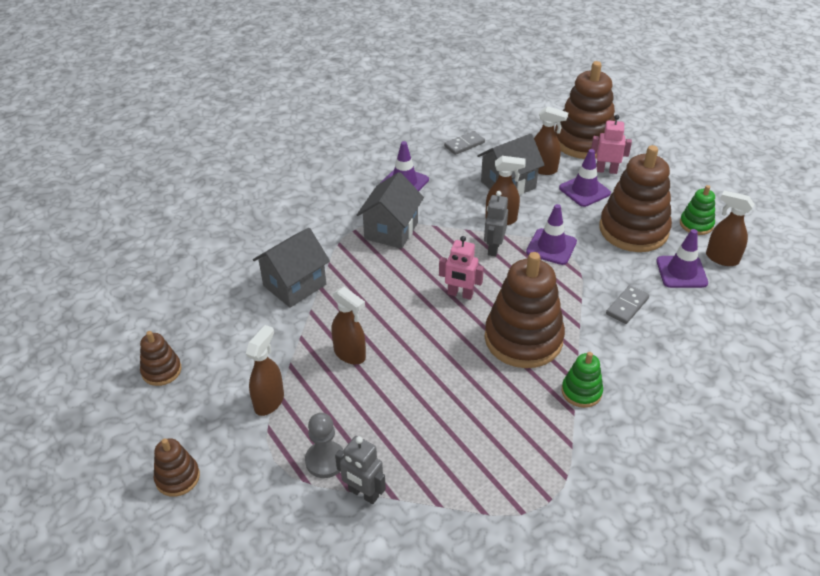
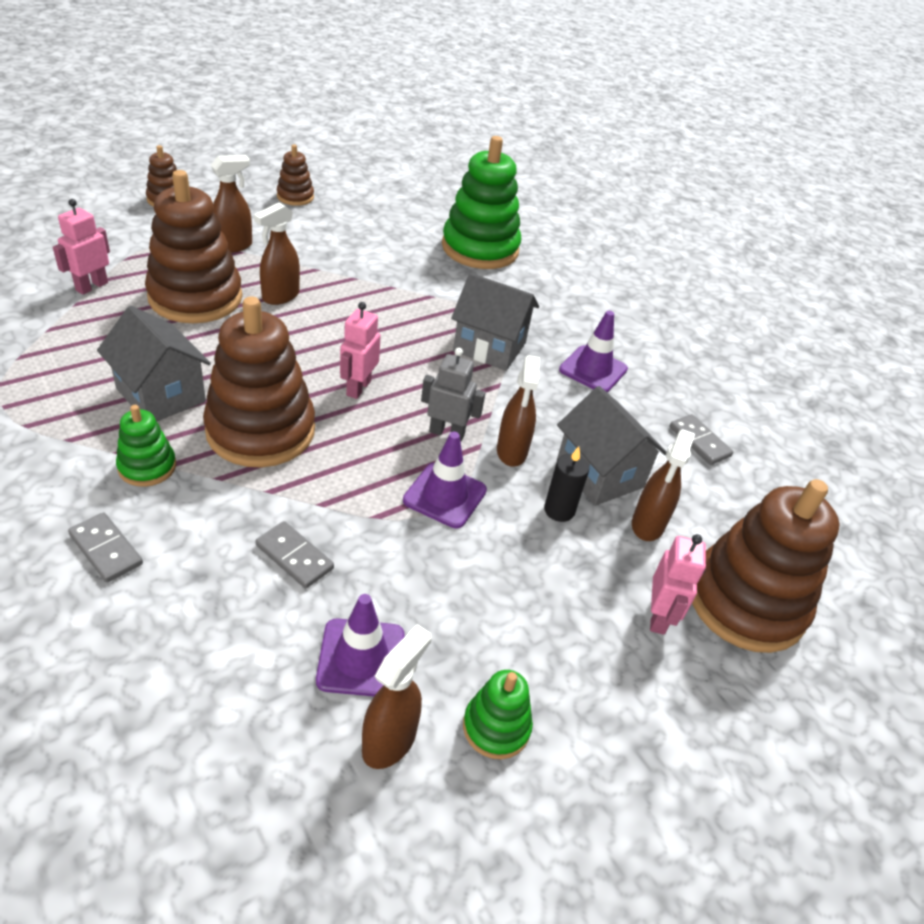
camera: 85 degrees right, 0 degrees up
(248, 238) = (480, 248): none -> green stacking toy
(269, 401) = (233, 246): brown spray bottle -> brown spray bottle turned 60 degrees counterclockwise
(294, 285) = (398, 271): grey house -> grey house (161, 395)
(325, 460) = (144, 270): grey pawn -> none
(363, 493) = (91, 286): grey robot -> pink robot
(545, 201) = (559, 510): none -> black candle
(584, 191) = (592, 569): purple traffic cone -> none
(633, 230) = (482, 615): brown stacking toy -> brown stacking toy (195, 297)
(659, 393) = (106, 549): none -> grey domino

